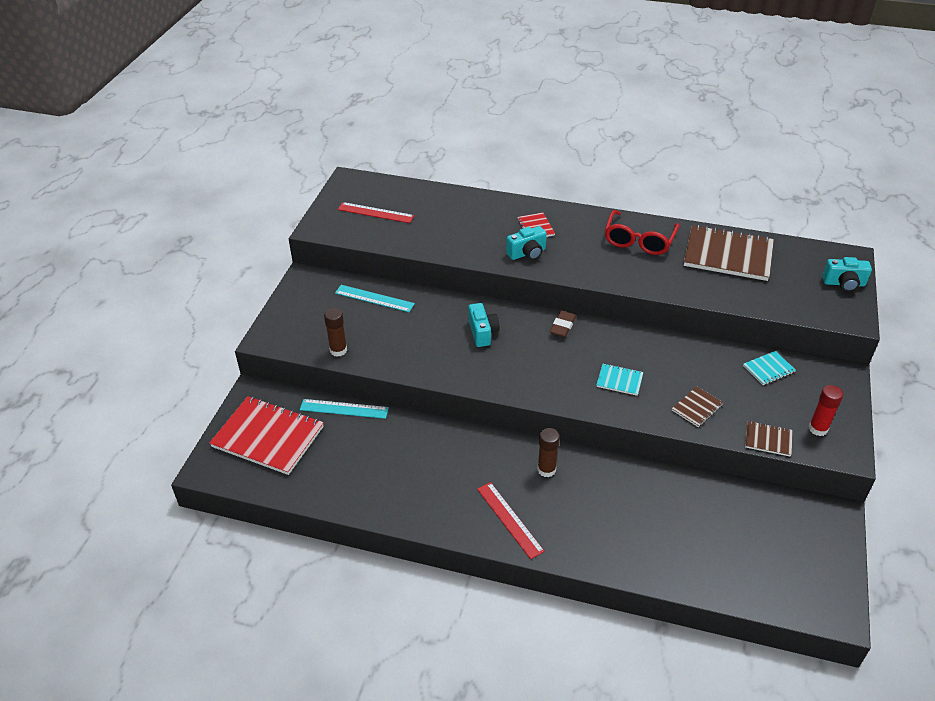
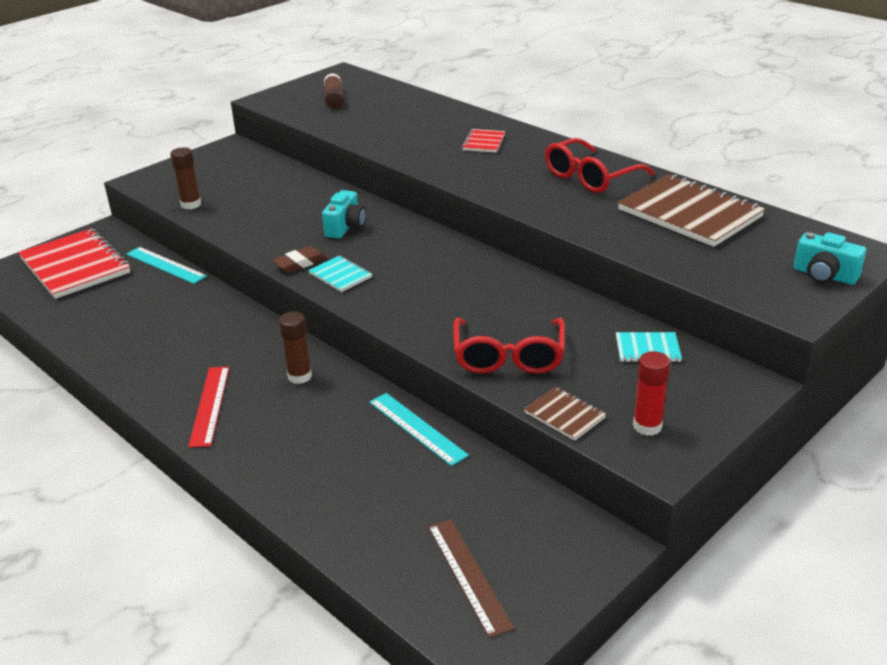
camera: 30 degrees right, 10 degrees down
(374, 298) = (274, 175): turquoise ruler -> turquoise ruler (417, 428)
(375, 213) = (334, 99): red ruler -> brown glue stick
(527, 253) = (447, 160): turquoise camera -> none
(562, 326) = (438, 244): brown eraser -> brown eraser (300, 263)
(619, 380) = (445, 306): turquoise notebook -> turquoise notebook (340, 275)
(697, 407) = (508, 357): brown notebook -> red glasses
(784, 570) = (468, 575): none -> brown ruler

